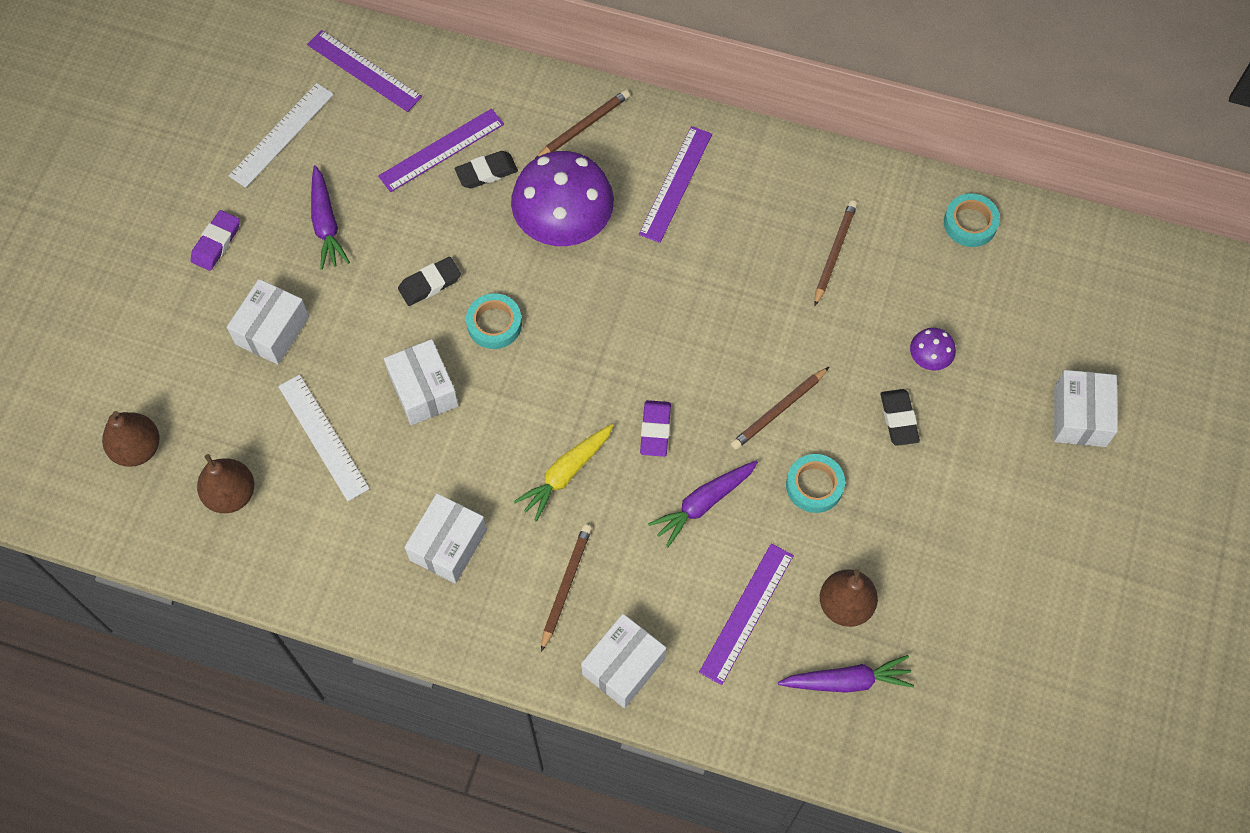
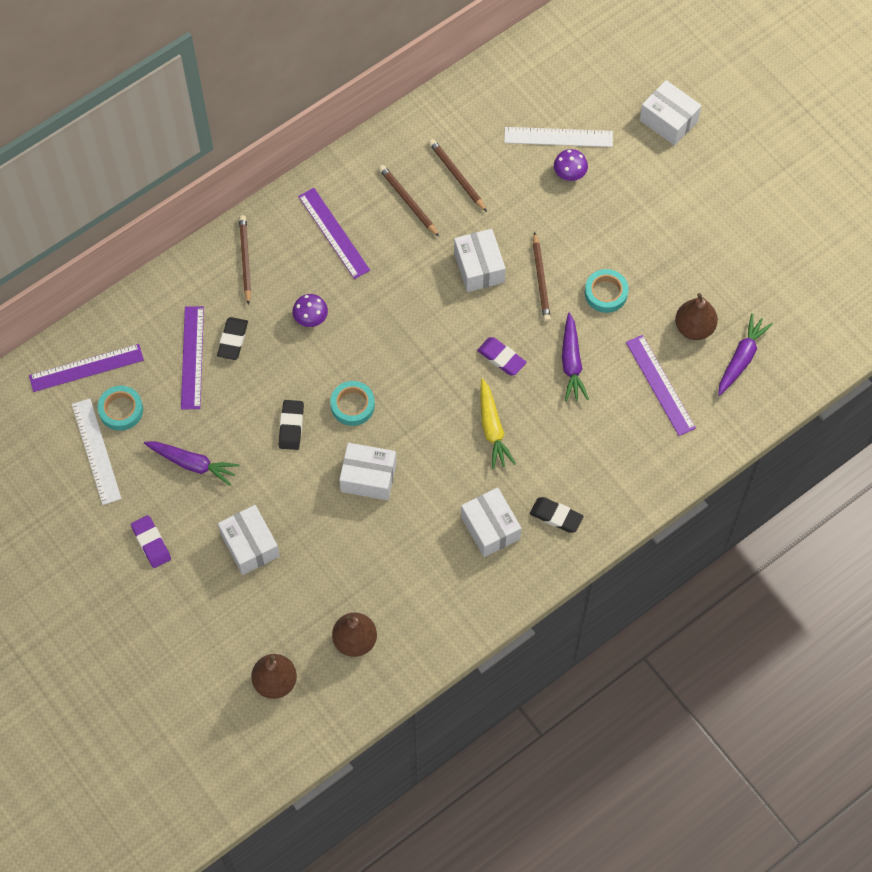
camera: 55 degrees left, 0 degrees up
(323, 437) = (356, 559): white ruler -> white ruler (558, 137)
(564, 224) = (311, 318): purple mushroom -> purple mushroom, size x0.43
(566, 586) = (568, 475): brown pencil -> brown pencil (408, 201)
(623, 666) = (645, 475): white box -> white box (479, 267)
(899, 419) = (597, 217): black eraser -> black eraser (556, 516)
(970, 223) = (496, 87): turquoise tape -> turquoise tape (121, 410)

